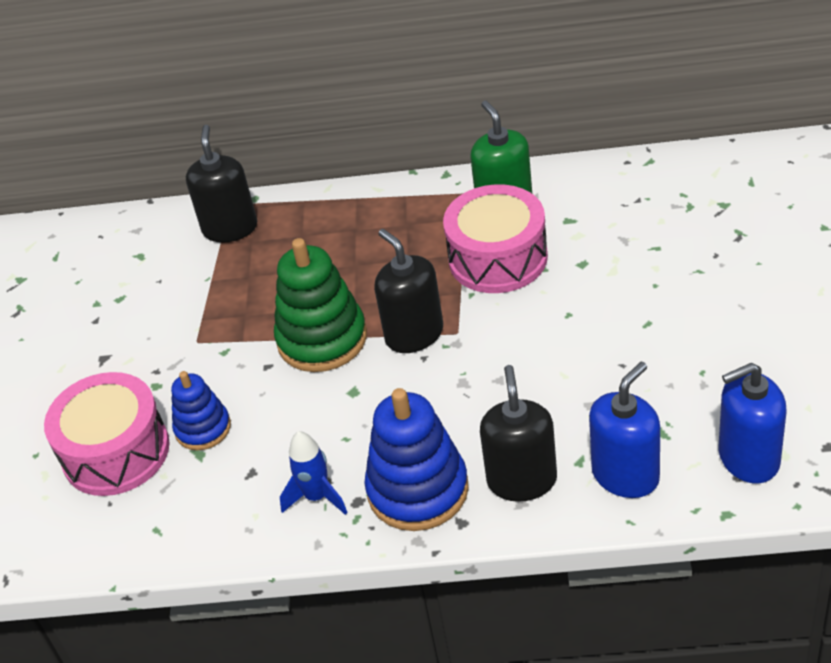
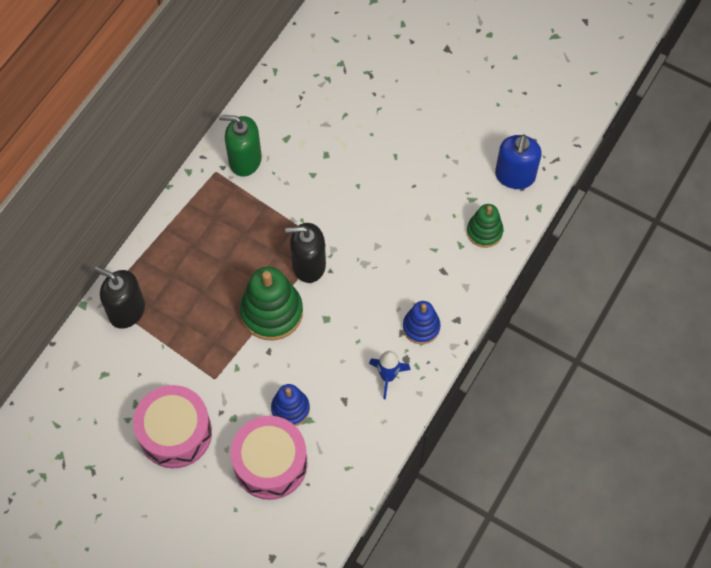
camera: 65 degrees left, 20 degrees up
(418, 490) = (421, 327): blue stacking toy -> blue stacking toy, size x0.60
(498, 258) = (285, 190): pink drum -> pink drum (175, 433)
(522, 480) = (452, 277): black soap dispenser -> none
(625, 475) = (484, 231): blue soap dispenser -> green stacking toy

